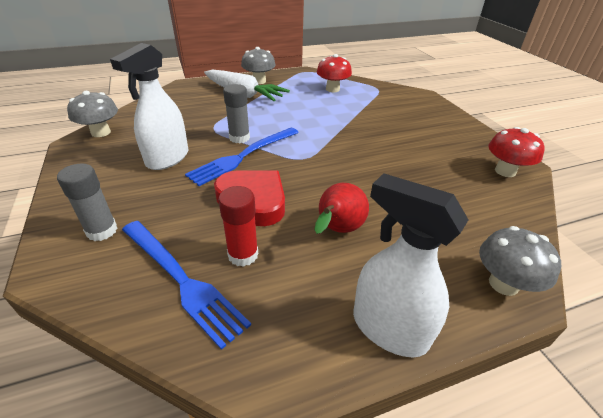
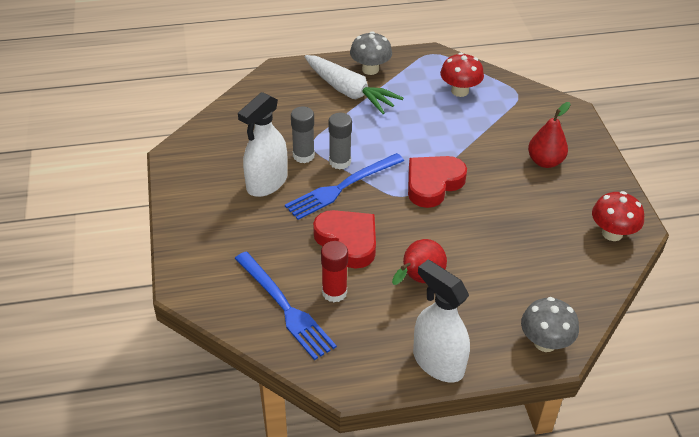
camera: 10 degrees right, 5 degrees up
(101, 132) = (196, 141): grey mushroom -> none
(102, 231) = (217, 257): grey glue stick -> grey glue stick (303, 155)
(328, 147) = (433, 184): none -> red heart
(418, 126) = (545, 161): none -> red pear

